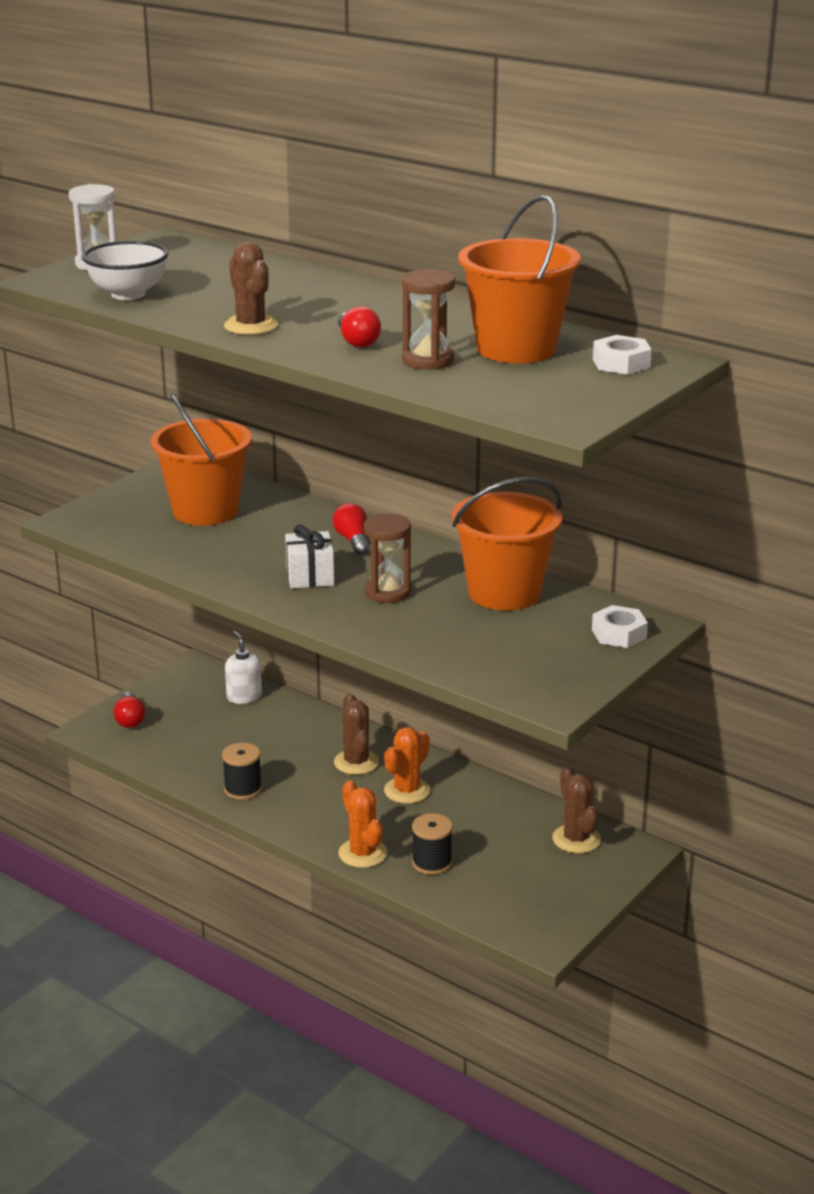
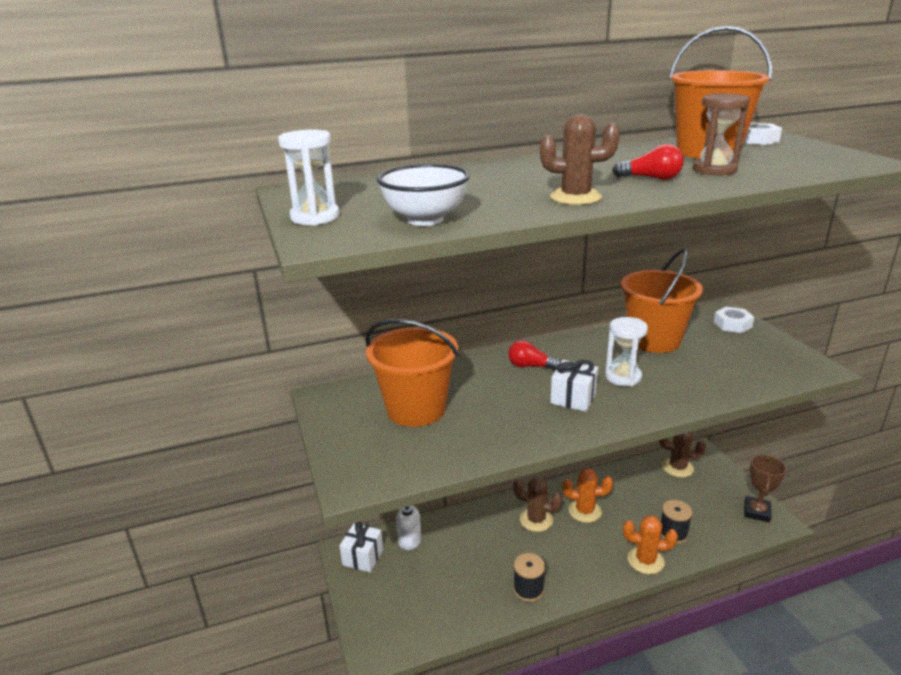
camera: 55 degrees left, 0 degrees up
(130, 719) = (380, 617): red light bulb -> none
(195, 680) = (363, 557): none -> white gift
(387, 592) = (623, 377): brown hourglass -> white hourglass
(407, 790) = (585, 511): orange cactus -> orange cactus turned 60 degrees counterclockwise
(547, 921) = (756, 512): none -> brown trophy

